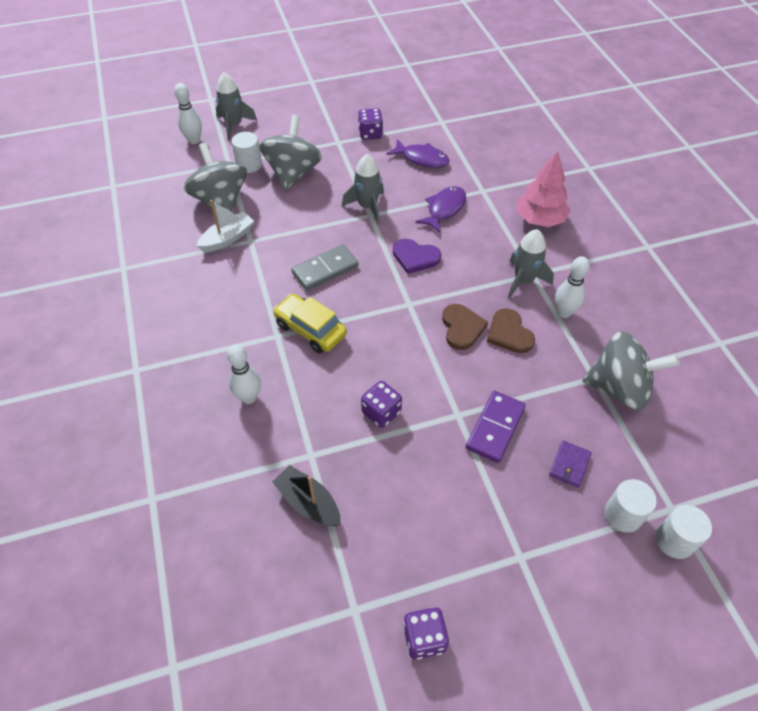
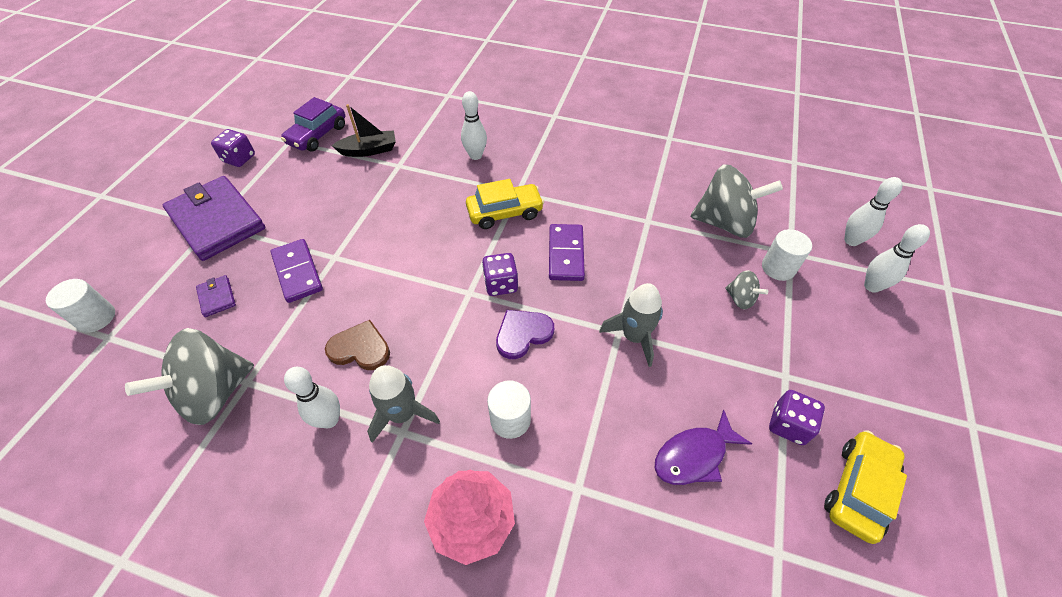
camera: 125 degrees right, 0 degrees up
(227, 238) = (662, 207): white boat -> none
(234, 125) = (872, 286): grey rocket -> white bowling pin
(293, 173) = (740, 299): grey spinning top -> grey spinning top, size x0.47
(322, 585) = (317, 135): none -> purple car
(325, 270) = (566, 254): grey domino -> purple domino
(381, 412) = (388, 214): purple dice -> purple dice (501, 284)
(385, 107) = (858, 489): none -> yellow car
(444, 209) = (575, 413): purple fish -> none
(462, 328) = (404, 315): brown heart -> none
(512, 557) = (217, 221): none -> purple wallet
(623, 515) = (150, 301): white cylinder -> white cylinder (510, 419)

